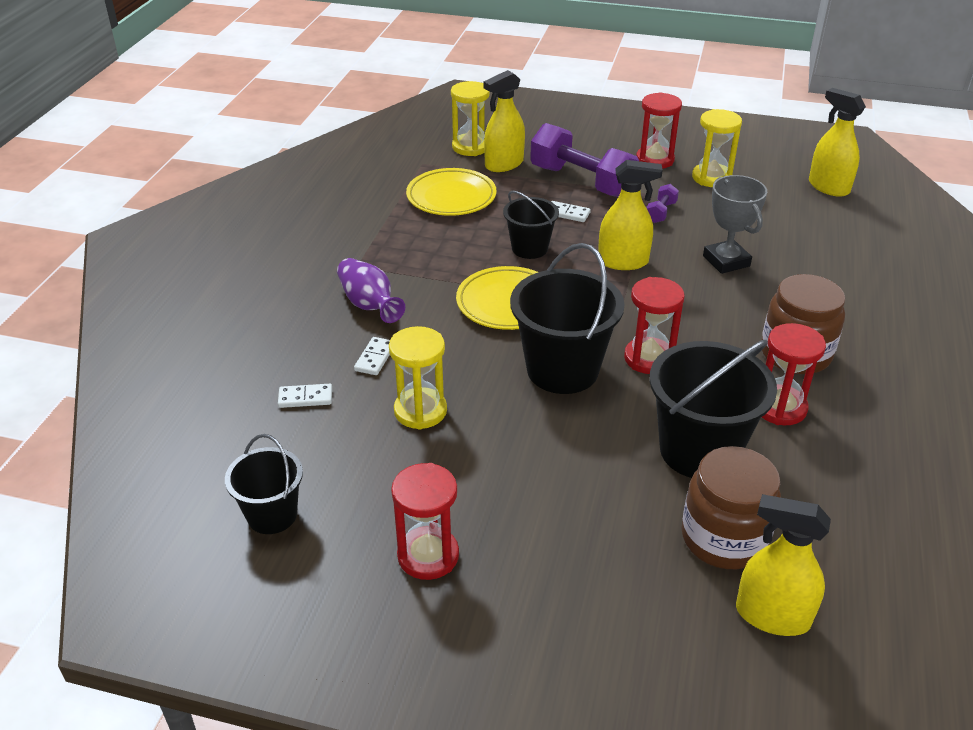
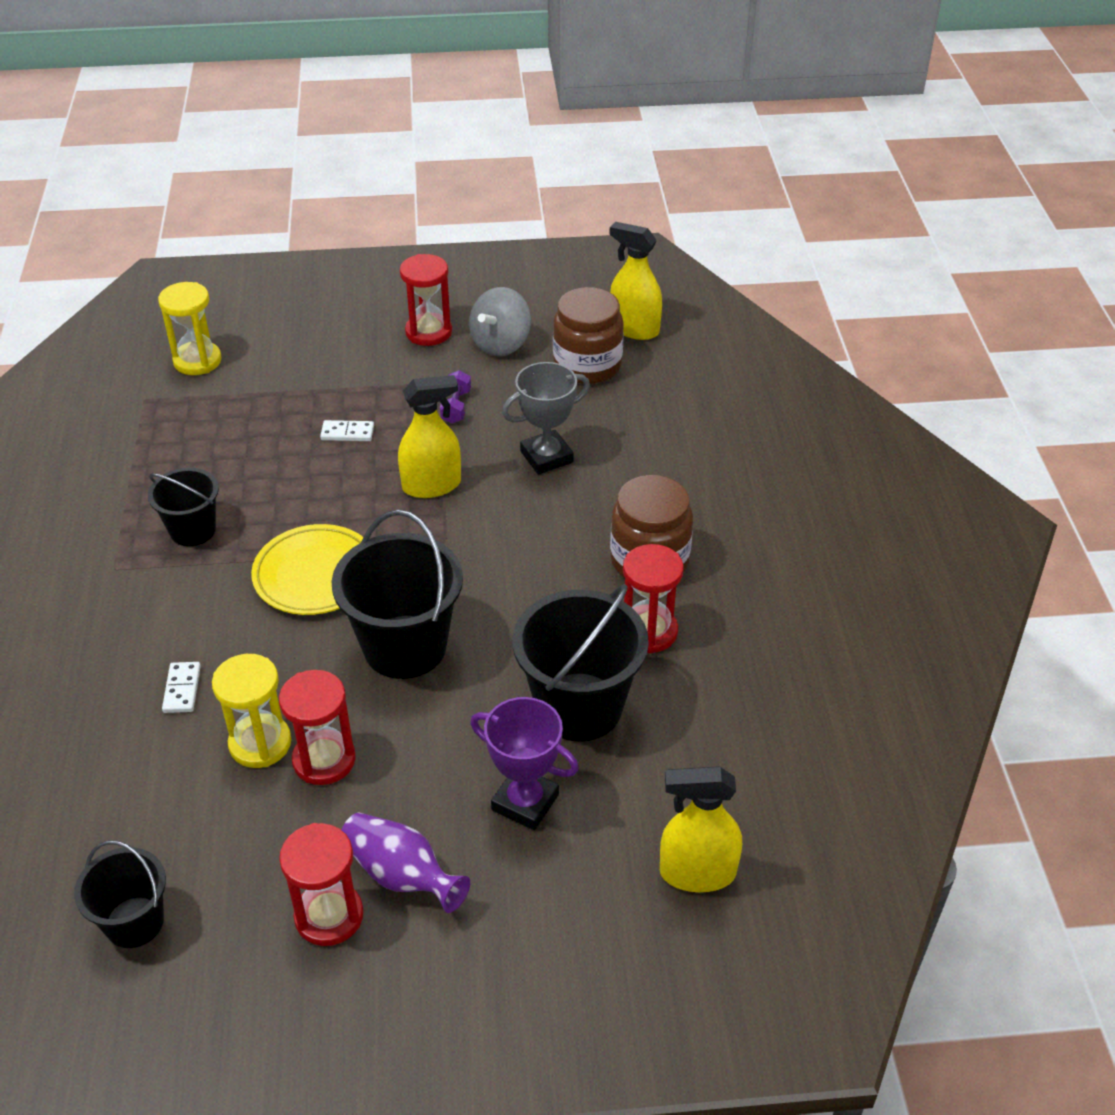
camera: 20 degrees left, 5 degrees up
(305, 398) = (117, 764): white domino -> none
(369, 304) = (149, 619): purple vase -> purple vase (401, 875)
(451, 197) = (198, 441): yellow plate -> none
(504, 164) = (248, 378): yellow spray bottle -> none
(529, 248) = (317, 493): black bucket -> black bucket (193, 530)
(582, 181) = (351, 383): purple dumbbell -> none
(627, 513) = (525, 802): none -> purple trophy
(649, 358) = (495, 607): red hourglass -> red hourglass (324, 760)
(711, 178) = (501, 344): yellow hourglass -> grey spinning top
(724, 538) = (630, 802): brown jar -> brown jar (587, 365)
(726, 261) = (546, 457): grey trophy -> grey trophy turned 75 degrees counterclockwise

